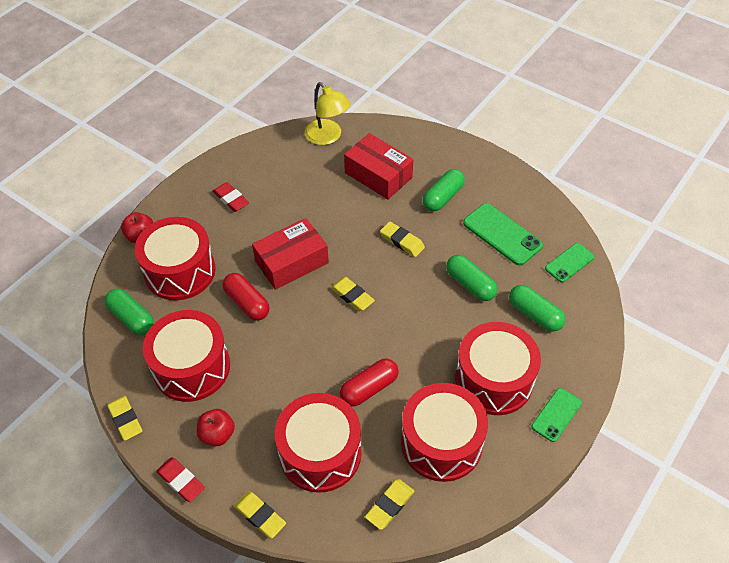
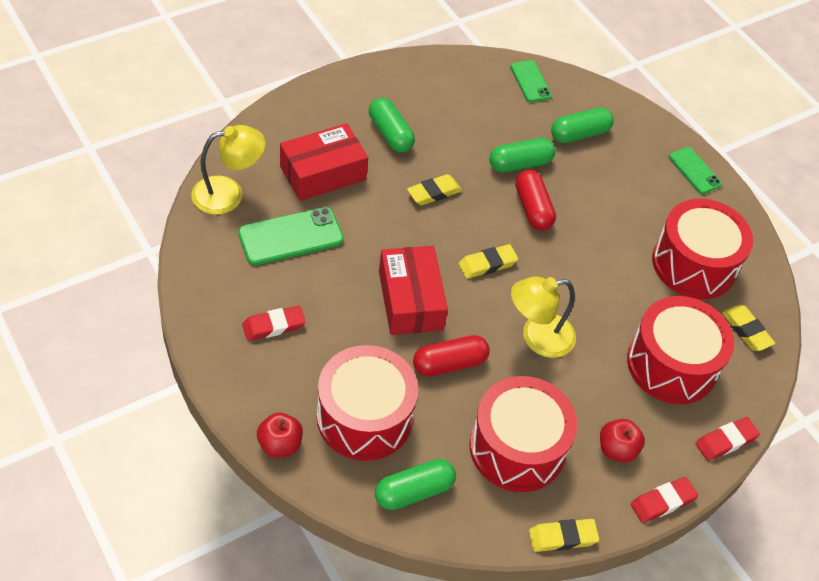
camera: 75 degrees left, 0 degrees up
(260, 516) = (725, 441): yellow eraser -> red eraser
(299, 350) = (537, 337): none -> yellow lamp
(369, 388) = (611, 295): red capsule -> red capsule (532, 208)
(494, 380) = (640, 196): red drum -> none
(502, 234) = (468, 112): green phone -> green phone (291, 237)

